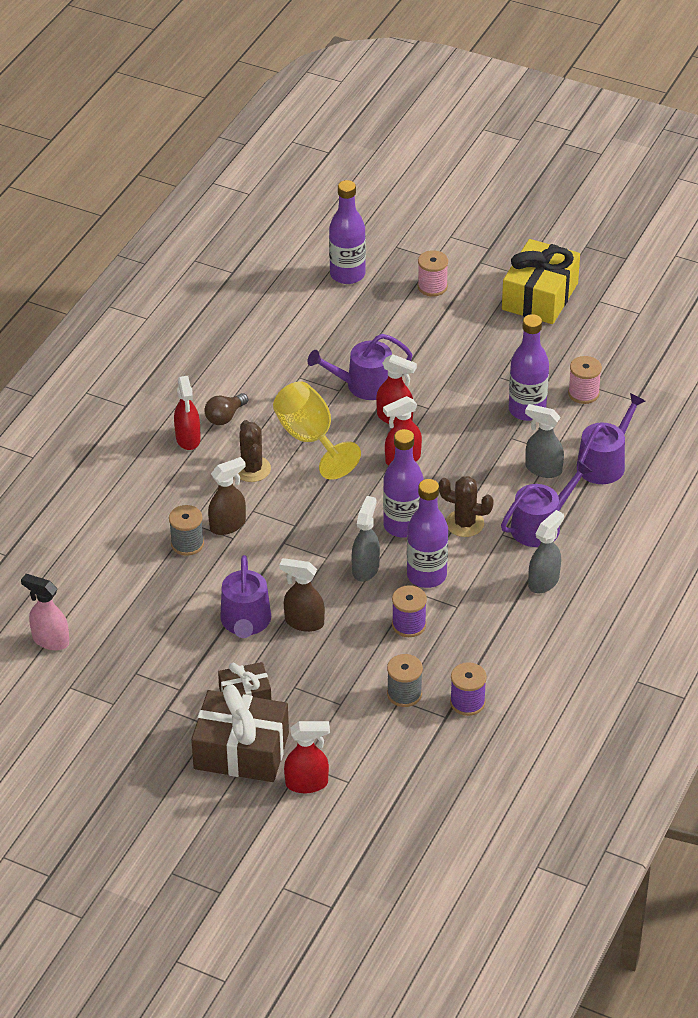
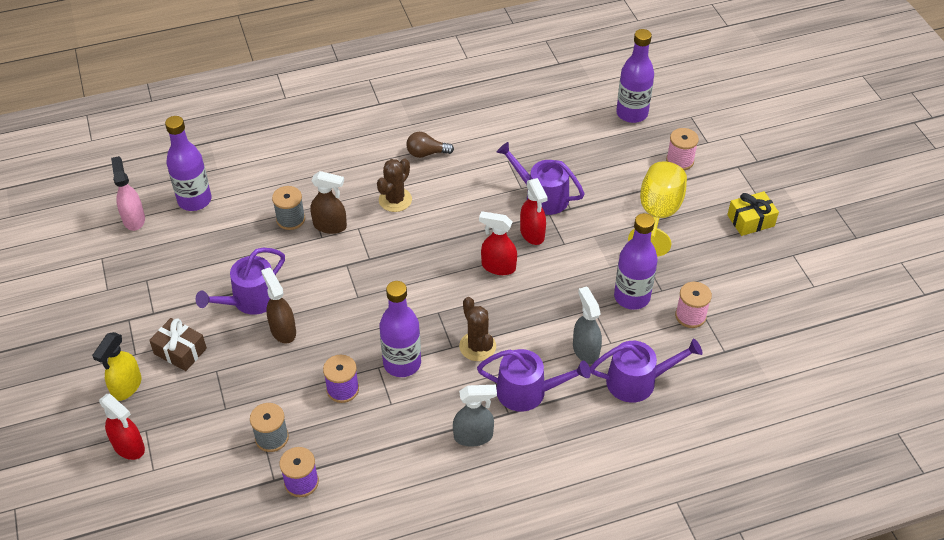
camera: 45 degrees right, 5 degrees up
(188, 439) = (385, 151): red spray bottle -> none
(241, 751) = (126, 387): brown gift -> yellow spray bottle
(310, 439) = (458, 207): yellow goblet -> yellow goblet (658, 214)
(365, 568) = (370, 325): grey spray bottle -> none
(403, 525) = (435, 314): purple bottle -> purple bottle (194, 200)
(540, 296) = (750, 220): yellow gift -> yellow gift, size x0.57

